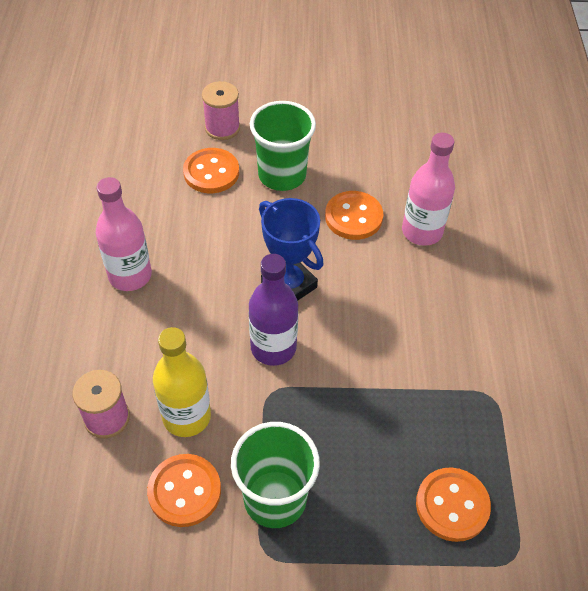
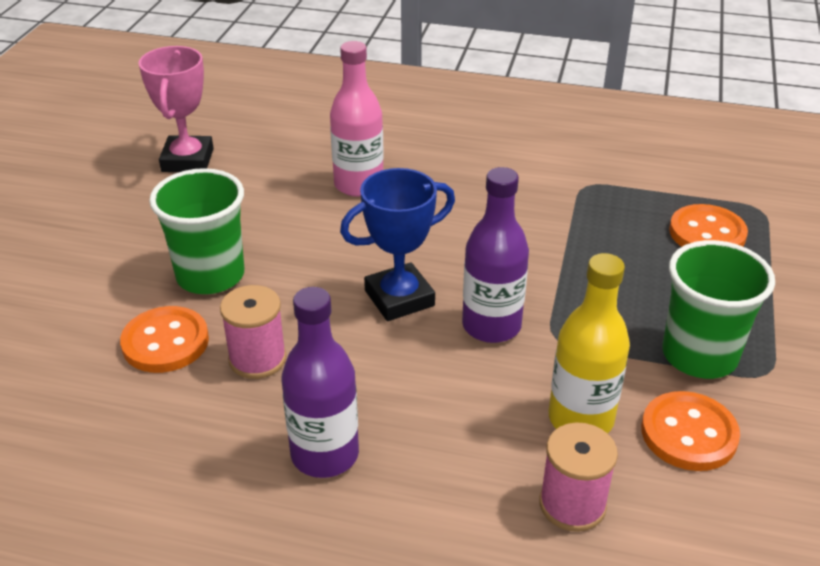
camera: 75 degrees left, 15 degrees down
(130, 275) = (325, 454): pink bottle -> purple bottle
(222, 128) = (82, 319): pink spool -> pink spool (257, 359)
(353, 217) = (313, 229): orange button -> none
(411, 124) = (187, 160): none -> pink trophy

